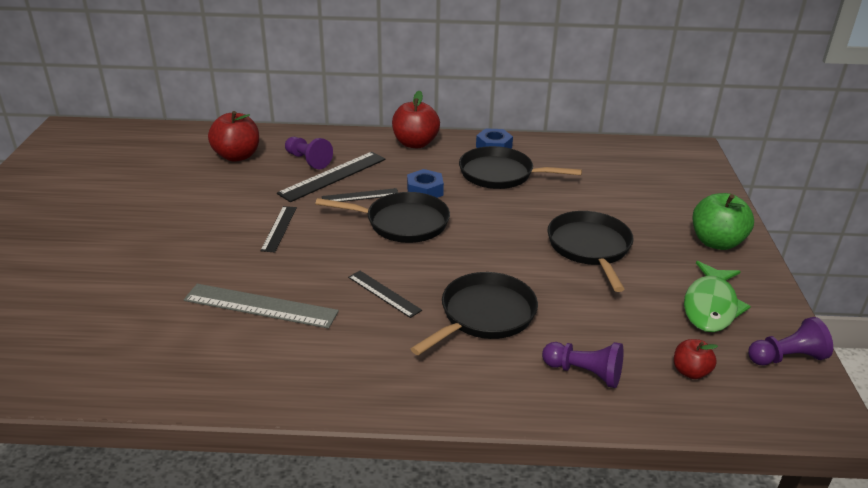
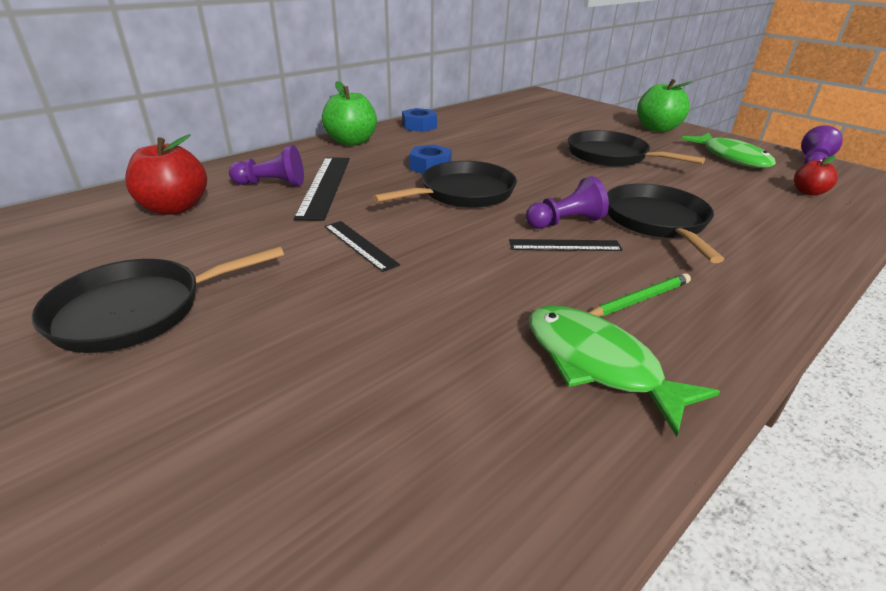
camera: 45 degrees left, 0 degrees up
(258, 359) = (597, 364): none -> green fish
(260, 306) = (490, 317): grey ruler -> none
(350, 348) = (639, 299): none -> green pencil
(360, 196) = (384, 190): black ruler -> none
(415, 143) = (351, 142): red apple -> green apple
(500, 174) = (461, 139): black pan -> black pan (136, 311)
(584, 373) = (781, 222): purple pawn -> purple pawn (565, 222)

